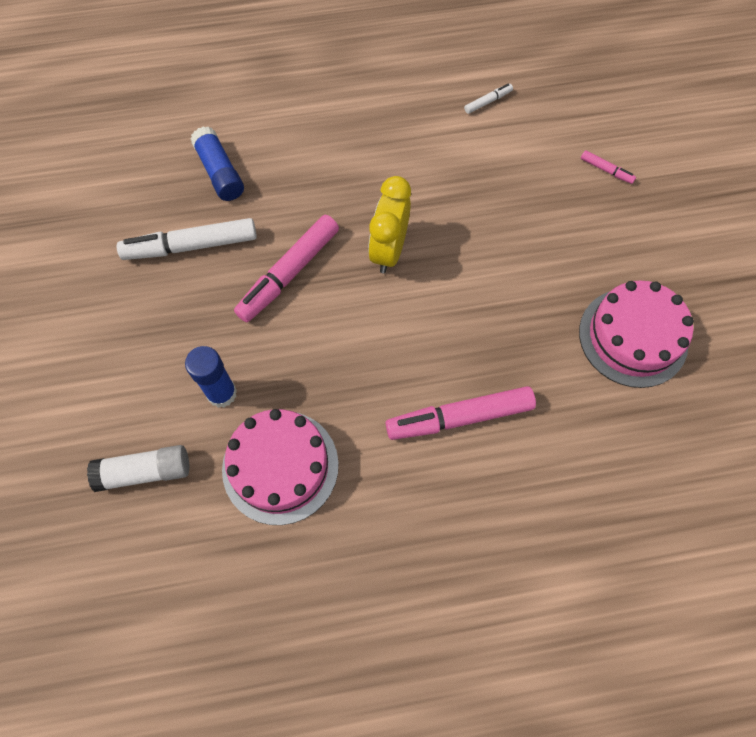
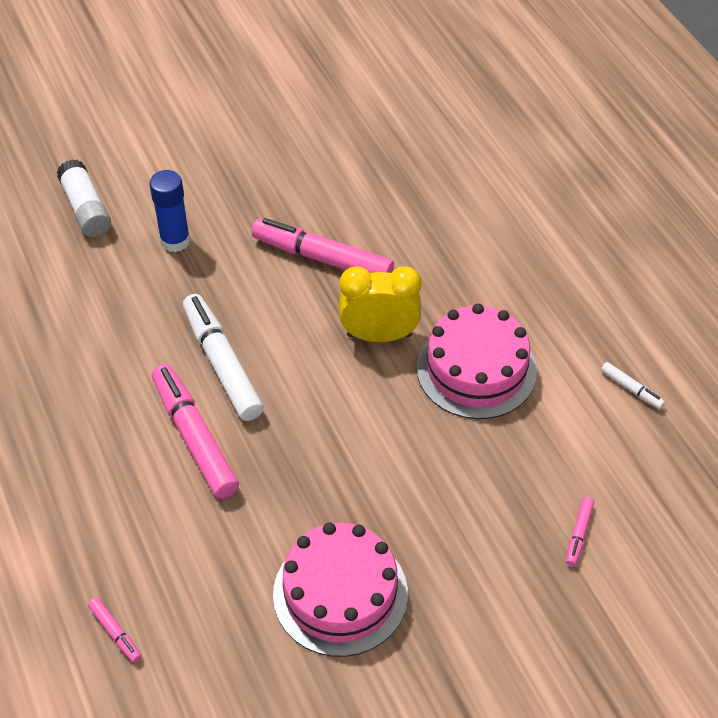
camera: 75 degrees right, 15 degrees down
(191, 246) = (329, 176): white marker -> white marker (222, 364)
(220, 172) = (425, 174): blue glue stick -> none
(280, 466) = (110, 302): pink cake -> pink cake (476, 369)
(645, 517) = (115, 632): none -> pink marker

